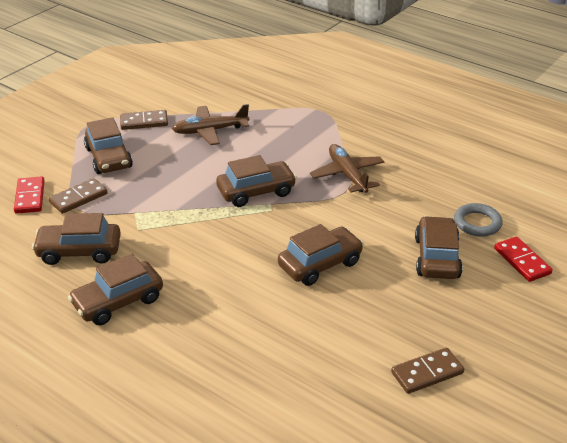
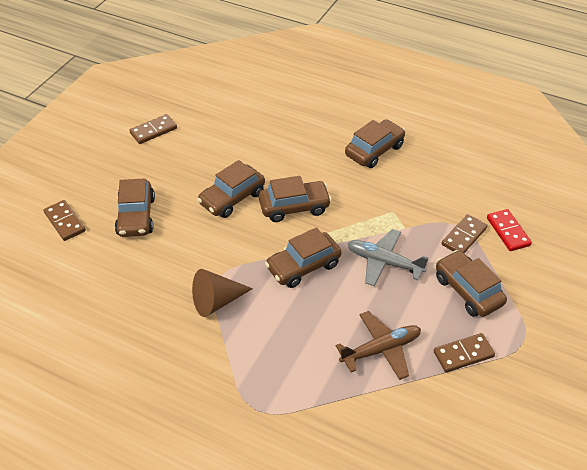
camera: 170 degrees right, 10 degrees up
(79, 251) = (428, 185): brown car -> brown car (294, 207)
(174, 186) = (384, 262): none -> grey plane
(347, 175) = (216, 301): brown plane -> brown cone
(477, 223) = (94, 256): grey ring -> none
(522, 261) = (65, 222): red domino -> brown domino

